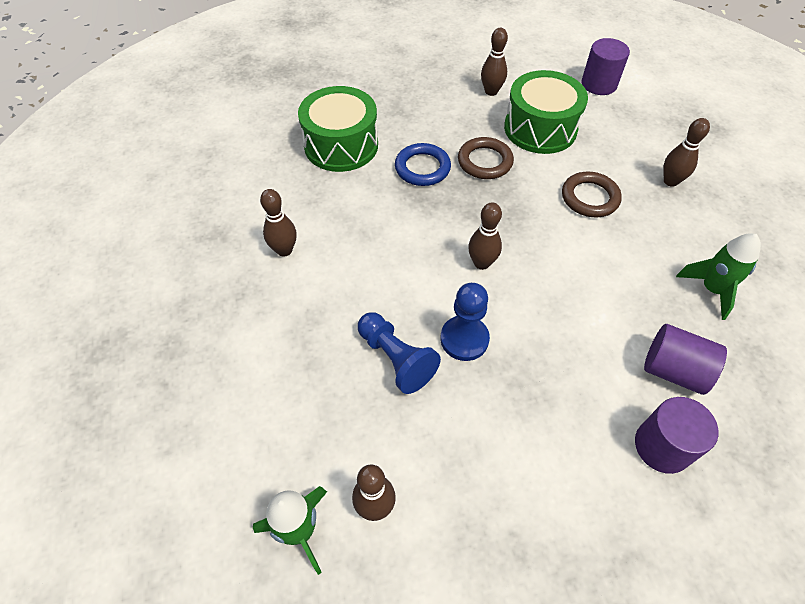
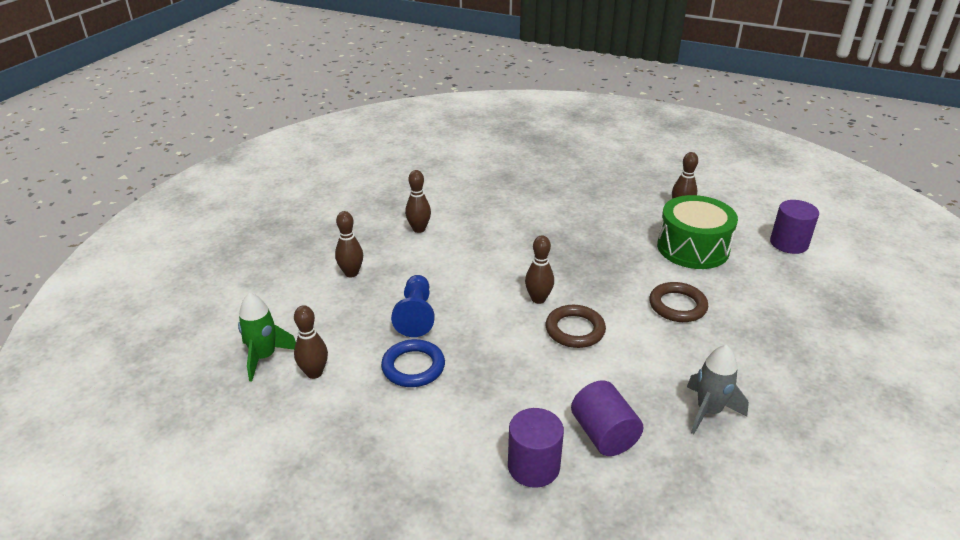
camera: 40 degrees right, 20 degrees down
(341, 145) = (524, 193): green drum -> none
(422, 168) = (565, 229): blue ring -> blue ring (413, 367)
(464, 339) = (472, 330): blue pawn -> none
(485, 161) = (618, 247): brown ring -> brown ring (575, 330)
(670, 181) = (769, 331): brown bowling pin -> brown bowling pin (351, 273)
(711, 289) = (708, 411): green rocket -> grey rocket

